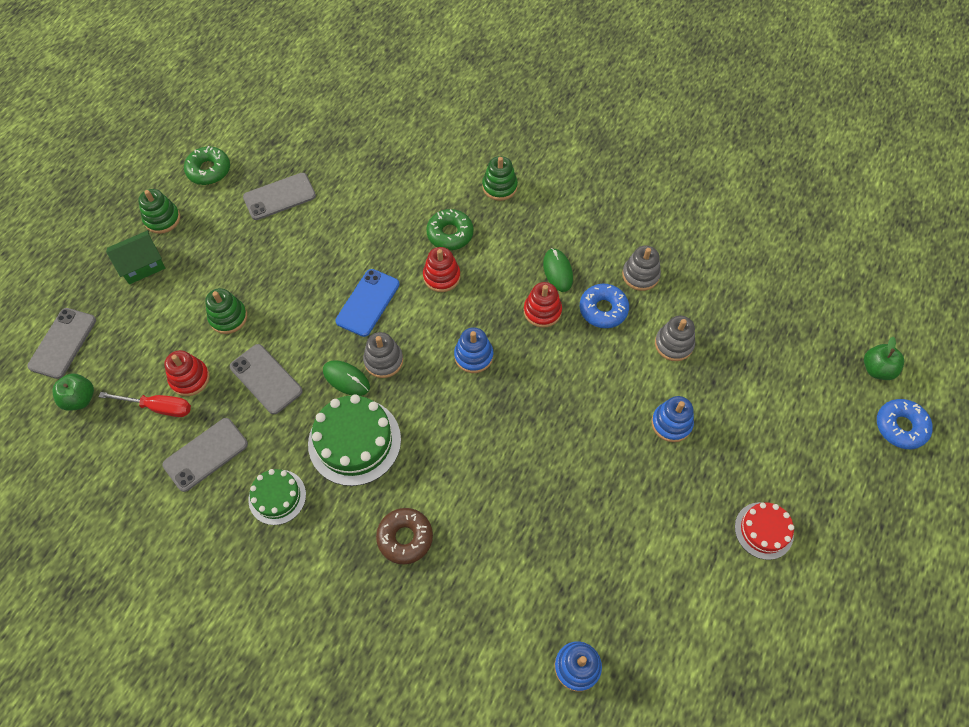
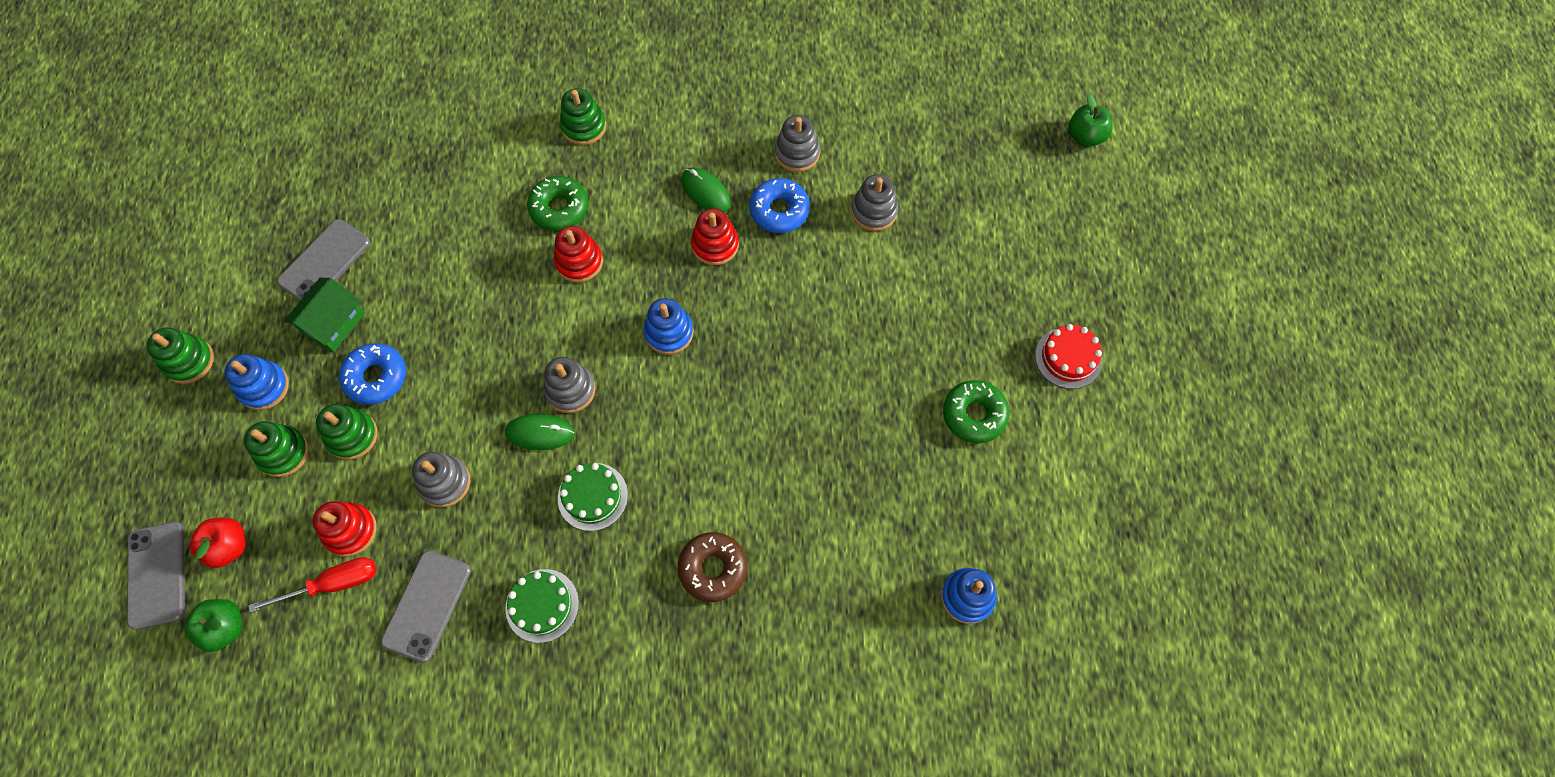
camera: 30 degrees left, 5 degrees up
(113, 348) = (229, 547): none -> red apple
(142, 265) = (199, 429): green house -> green house (333, 323)
(181, 306) = (283, 453): none -> green stacking toy
(209, 170) = (212, 273): green donut -> green donut (974, 415)
(266, 379) = (444, 482): grey phone -> grey stacking toy
(354, 441) = (593, 496): green cake -> green cake, size x0.60
(367, 302) = (511, 334): blue phone -> none
(671, 423) = (918, 297): blue stacking toy -> blue stacking toy (264, 387)
(900, 427) = (1137, 184): blue donut -> blue donut (376, 377)

